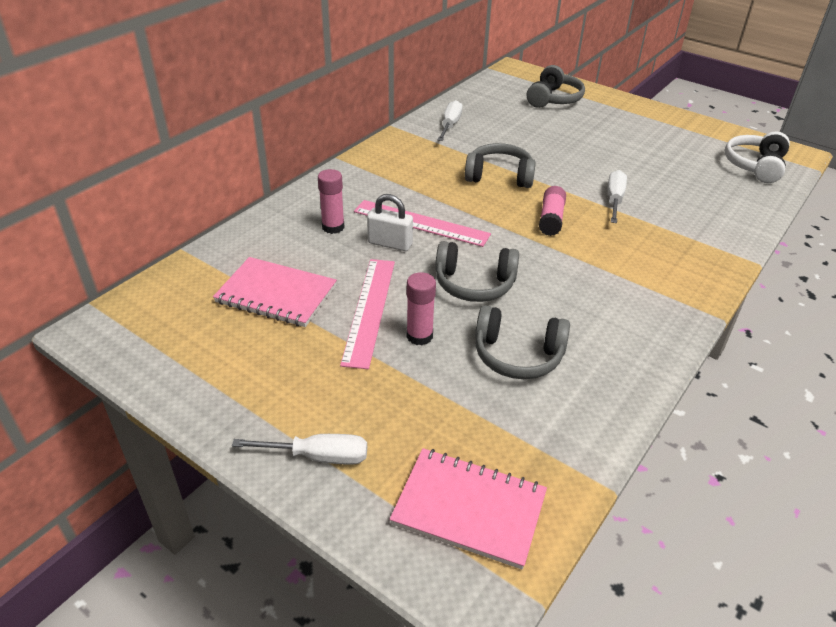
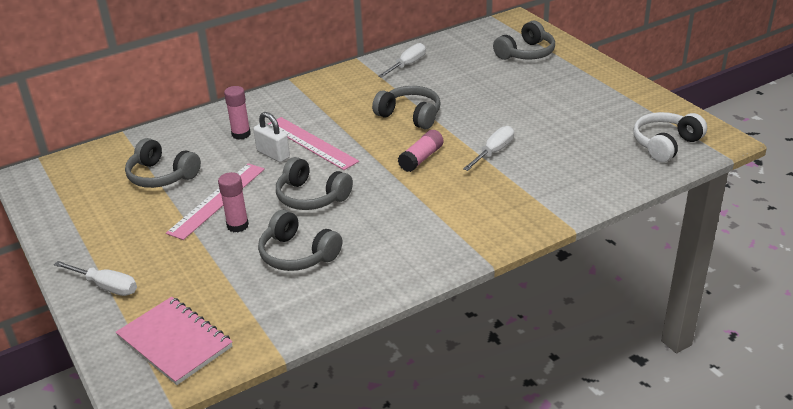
camera: 25 degrees right, 5 degrees down
(276, 294) = (161, 176): pink notebook -> grey headphones

